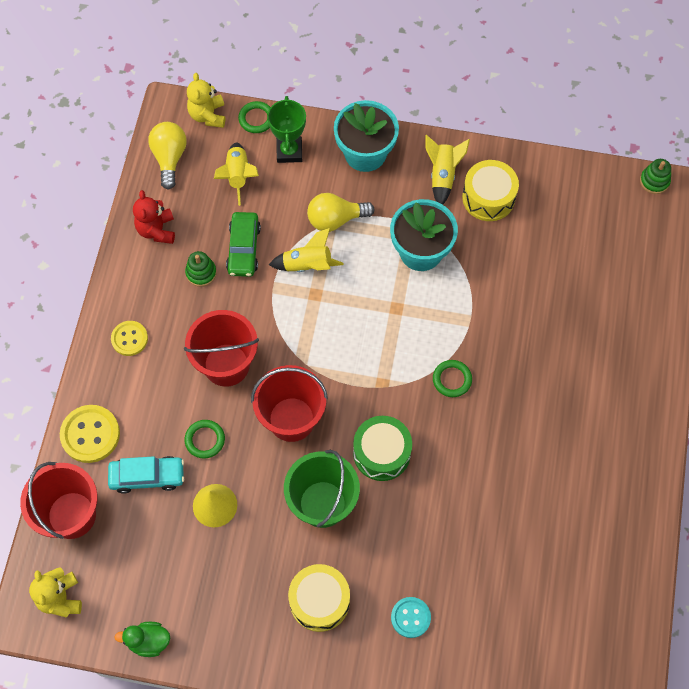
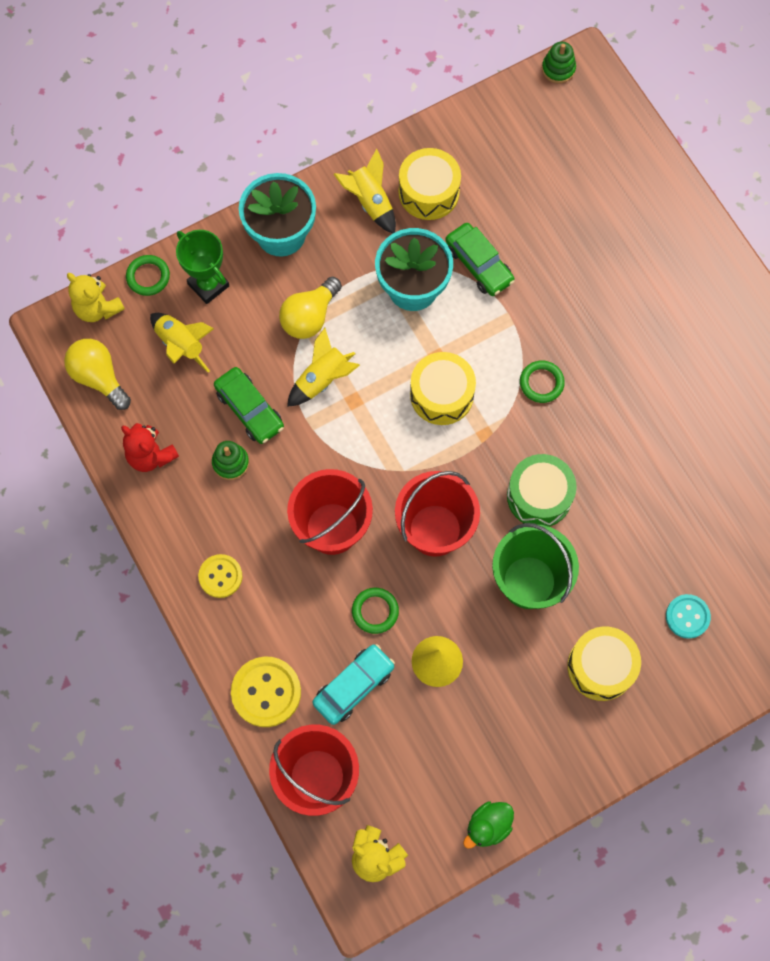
camera: 40 degrees left, 5 degrees up
(376, 335) = (441, 395): none -> yellow drum
(480, 269) = (479, 264): none -> green car

